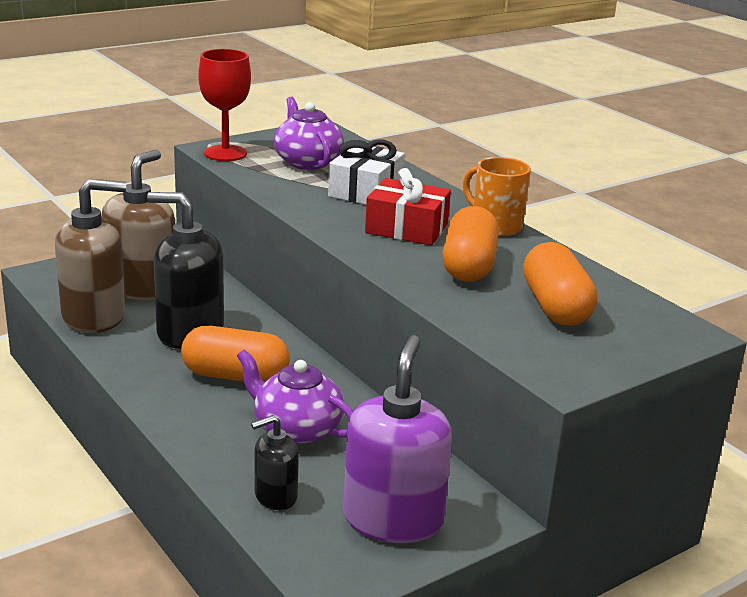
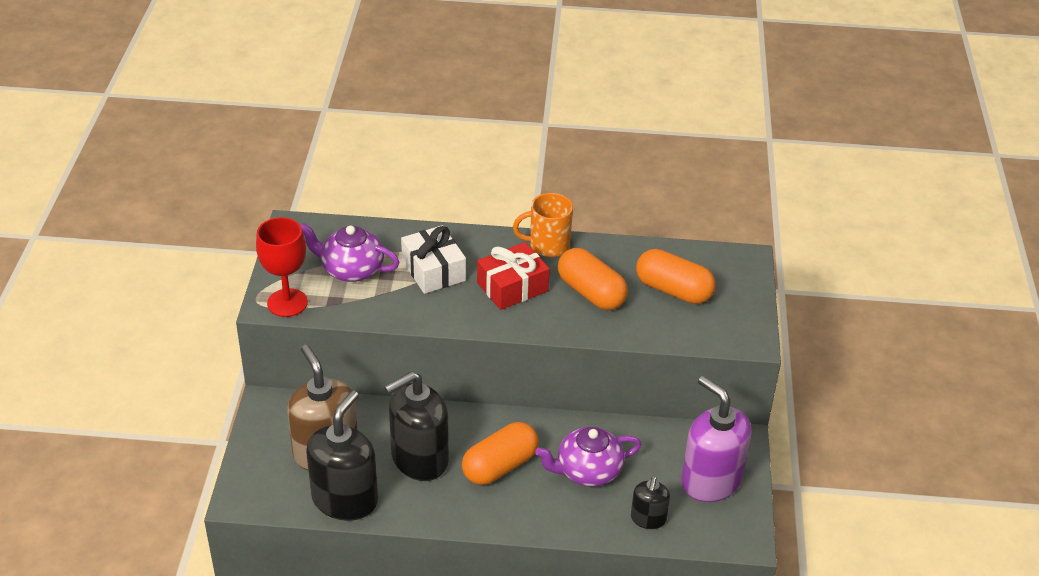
camera: 50 degrees left, 15 degrees up
(94, 316) = (345, 499): brown soap dispenser -> black soap dispenser

